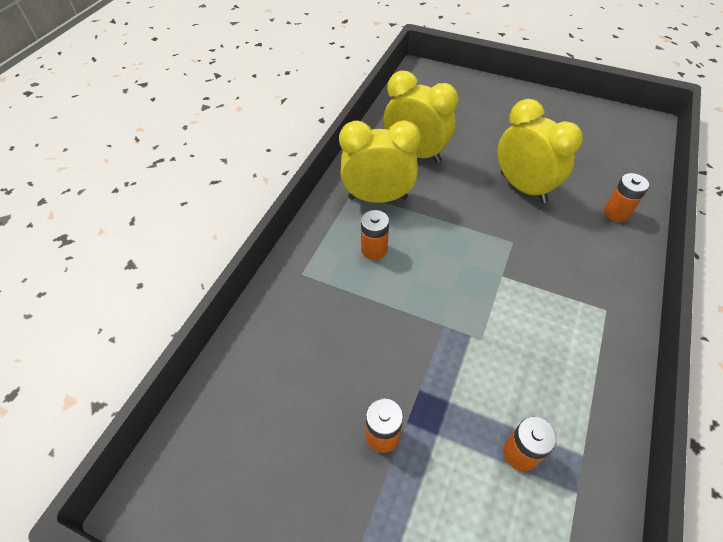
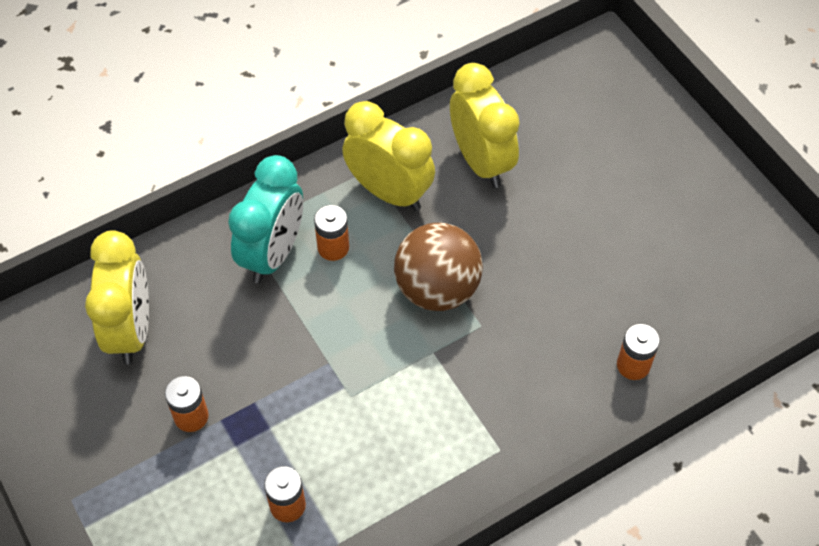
camera: 35 degrees right, 5 degrees up
(336, 277) = (273, 254): none -> turquoise clock
(464, 236) = (437, 289): none -> brown ball
(523, 187) = (559, 273): yellow clock -> yellow clock (131, 330)

